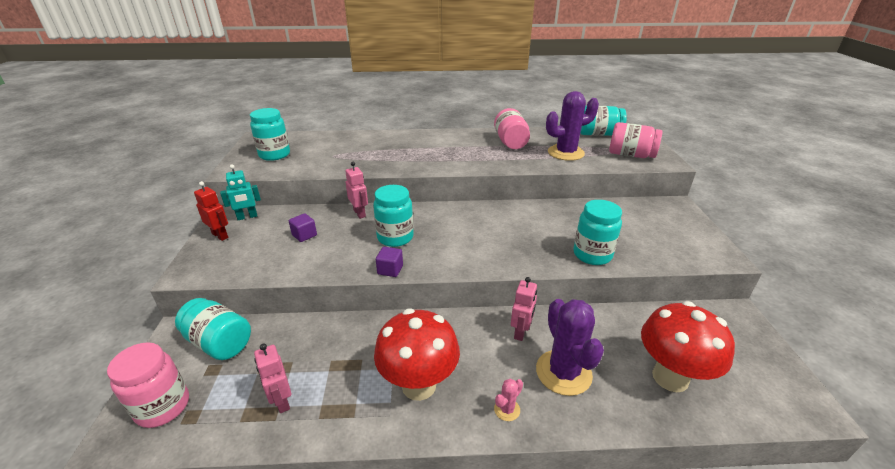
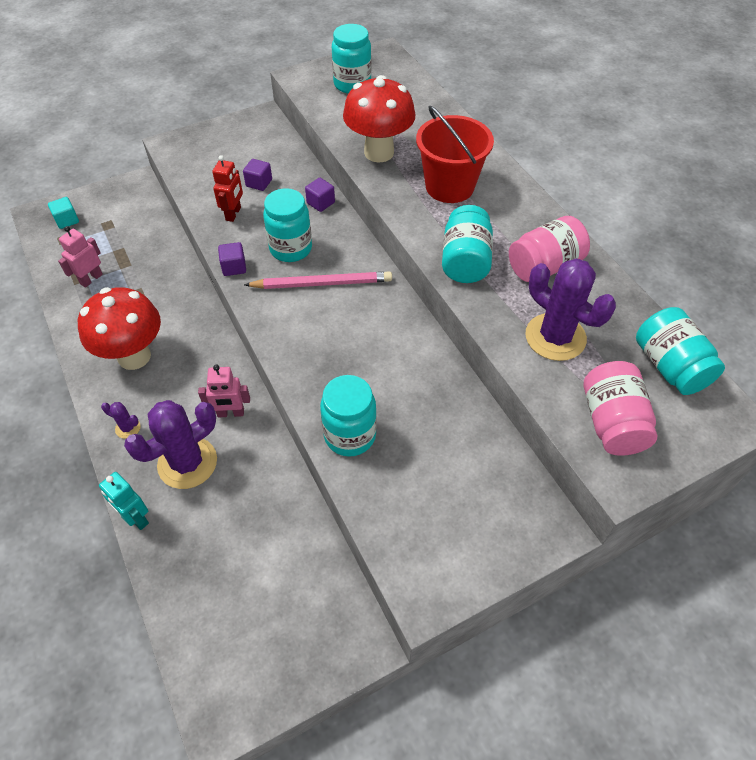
camera: 65 degrees right, 20 degrees up
(163, 407) = (67, 220): pink jar -> turquoise cube
(219, 342) = (135, 212): turquoise jar -> turquoise jar (465, 261)
(220, 235) = (229, 132): red robot -> red robot (233, 214)
(247, 217) = (268, 131): turquoise robot -> turquoise robot (136, 518)
(359, 213) = (320, 203): pink robot -> purple cube
(420, 150) = (449, 186): none -> red bucket
(443, 232) = (322, 283): none -> pink pencil
(507, 409) = (128, 428): pink cactus -> purple cactus
(670, 377) = (215, 564): red mushroom -> red mushroom (379, 152)

